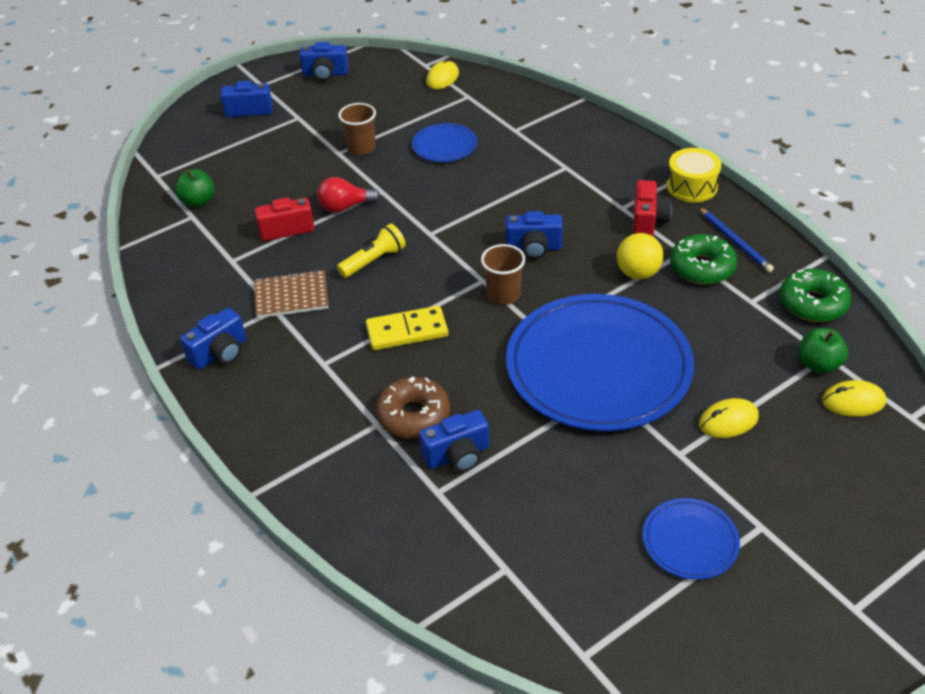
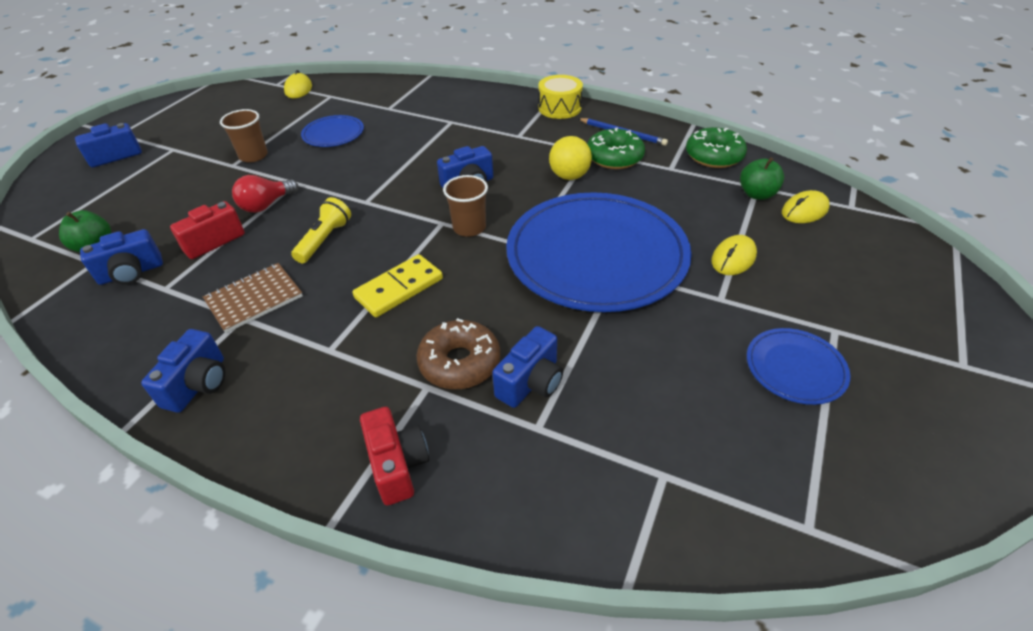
camera: 30 degrees left, 0 degrees up
(325, 74) = (182, 111): blue camera -> blue camera (131, 273)
(648, 221) = (546, 139): red camera -> red camera (397, 465)

